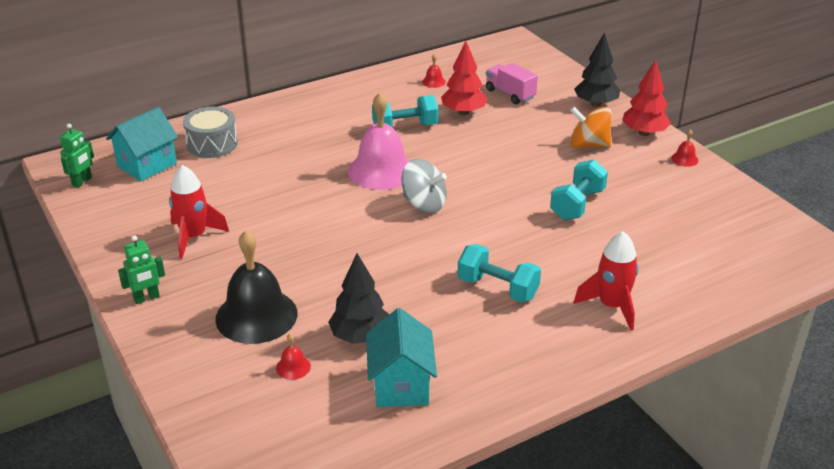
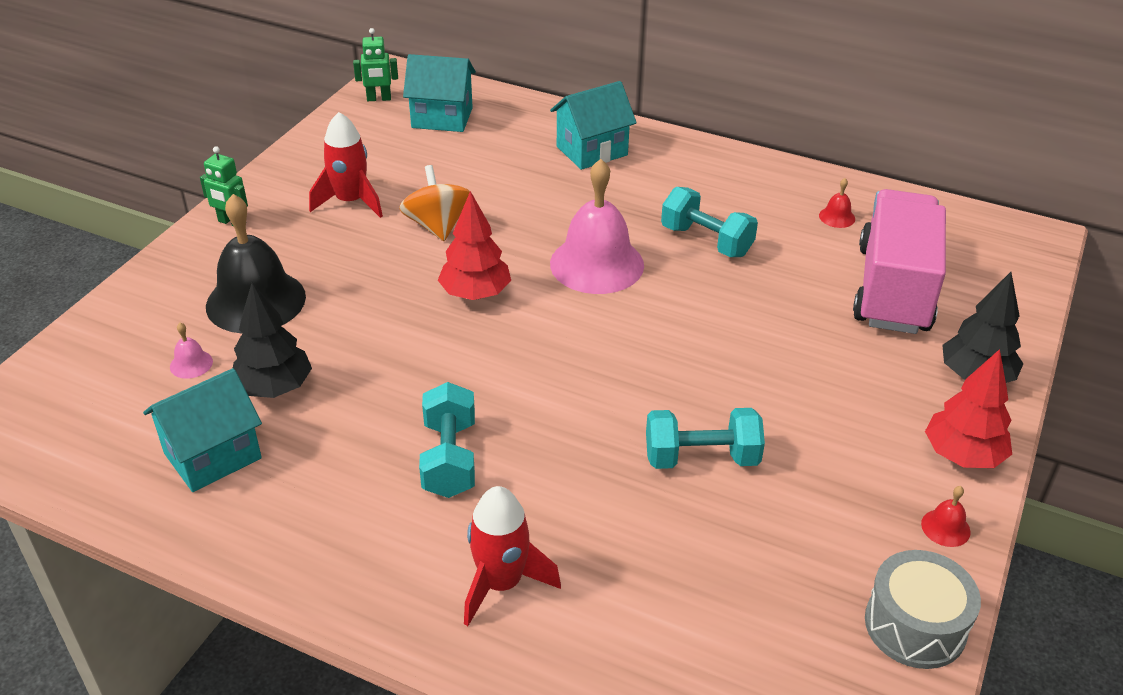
camera: 55 degrees right, 5 degrees up
(212, 144) = (520, 135): grey drum -> grey drum (915, 625)
(267, 127) = (592, 151): none -> turquoise house
(293, 367) = (191, 364): red bell -> pink bell
(424, 204) = (562, 325): grey spinning top -> none
(463, 112) = (798, 270): red tree -> red tree (475, 294)
(510, 94) = (893, 289): pink truck -> pink truck, size x1.94
(588, 145) = (859, 411): orange spinning top -> orange spinning top (437, 226)

